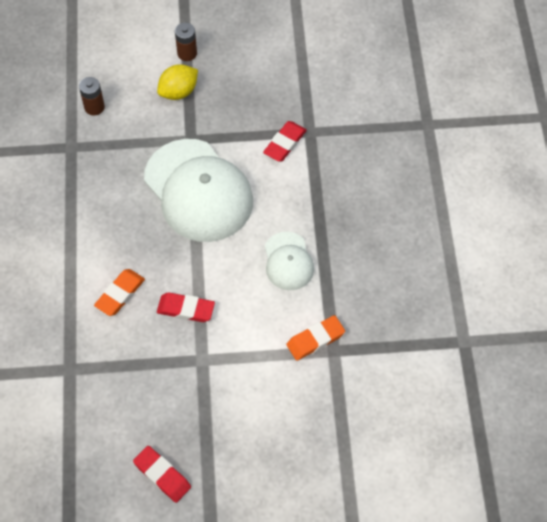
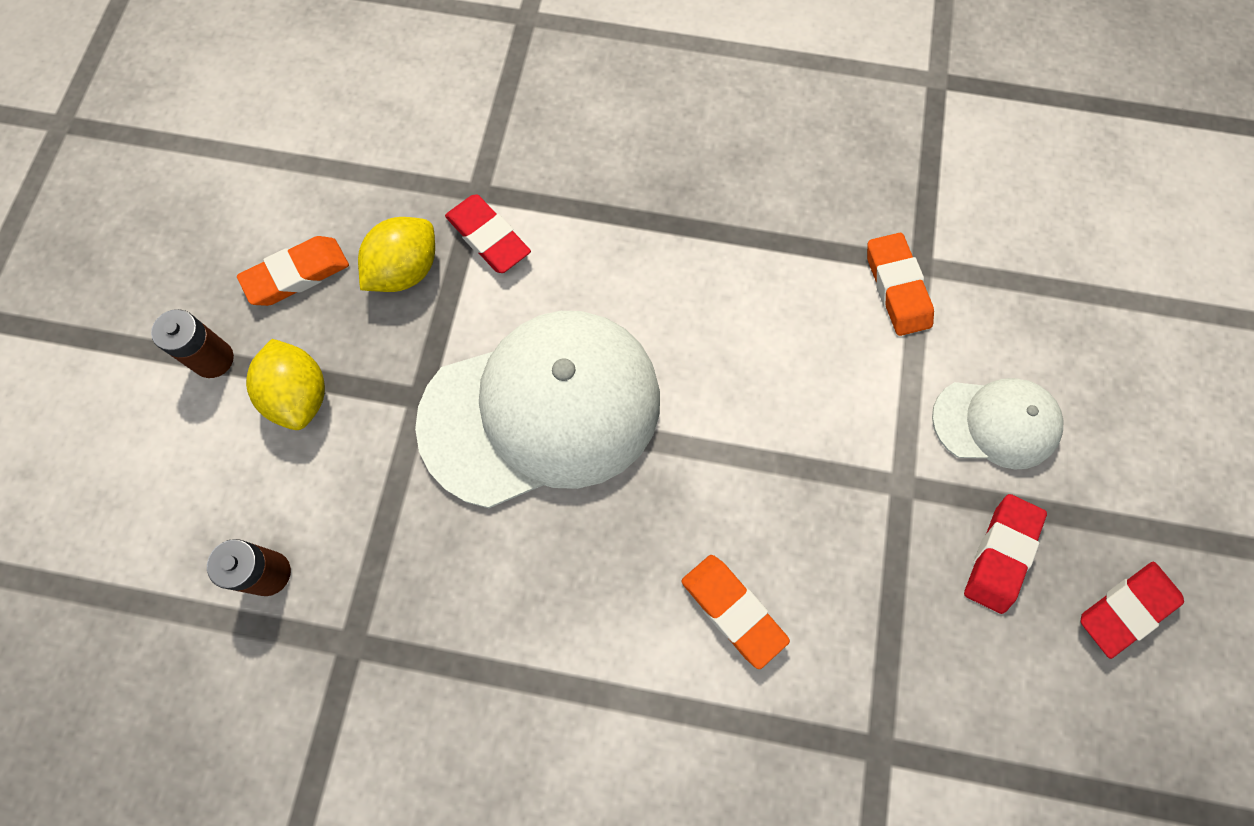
camera: 75 degrees left, 10 degrees up
(186, 309) = (793, 491): red eraser -> red eraser (1001, 554)
(239, 71) = (297, 275): none -> orange eraser
(255, 114) = (405, 270): none -> yellow lemon
(288, 261) = (734, 292): white cap -> white cap (995, 423)

